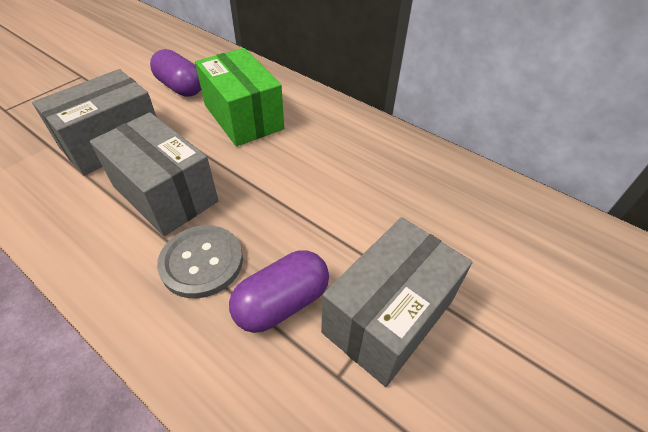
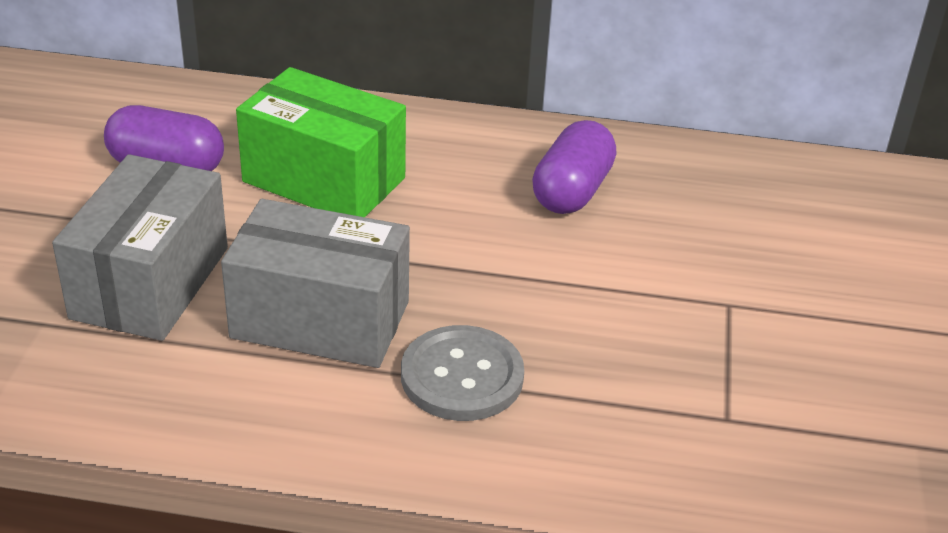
camera: 30 degrees left, 10 degrees down
(282, 303) = (604, 378): purple capsule -> purple capsule (572, 191)
(388, 316) = (732, 344): grey box -> none

